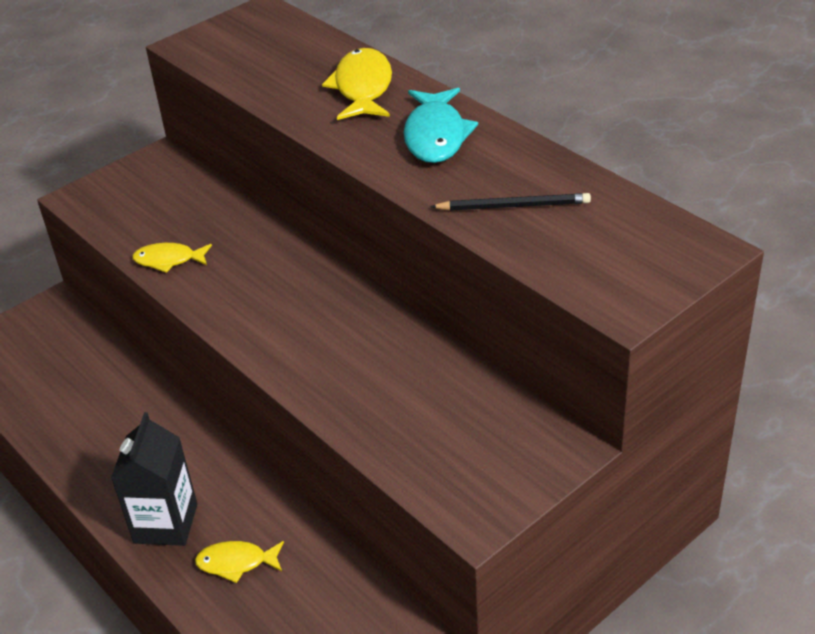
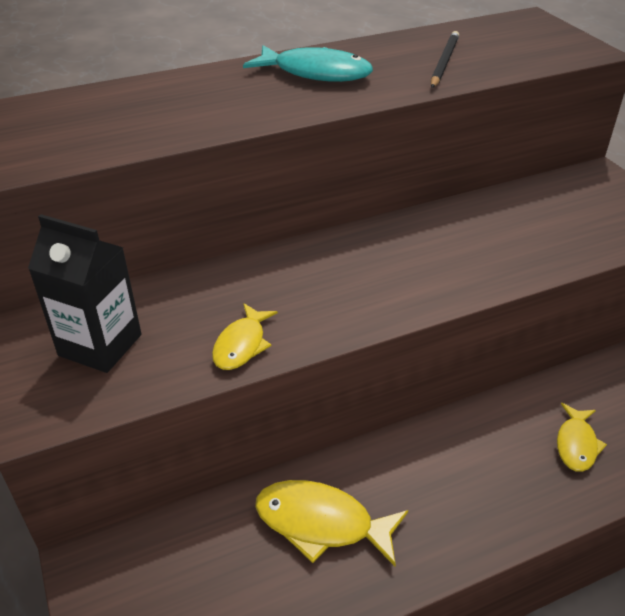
camera: 75 degrees left, 0 degrees up
(166, 523) = (515, 493): black carton -> black carton (100, 345)
(363, 88) = (199, 90): yellow fish -> yellow fish (321, 523)

